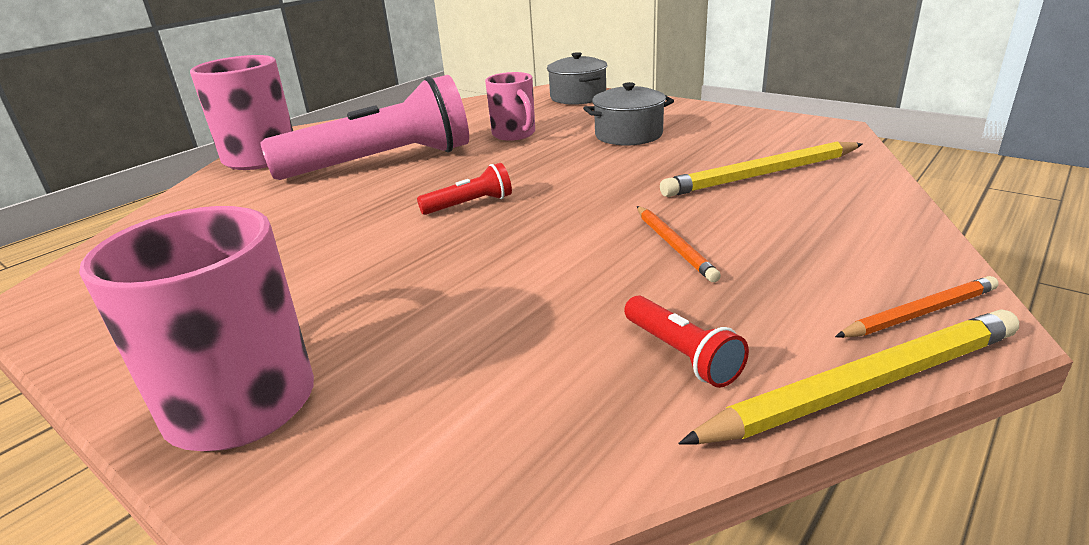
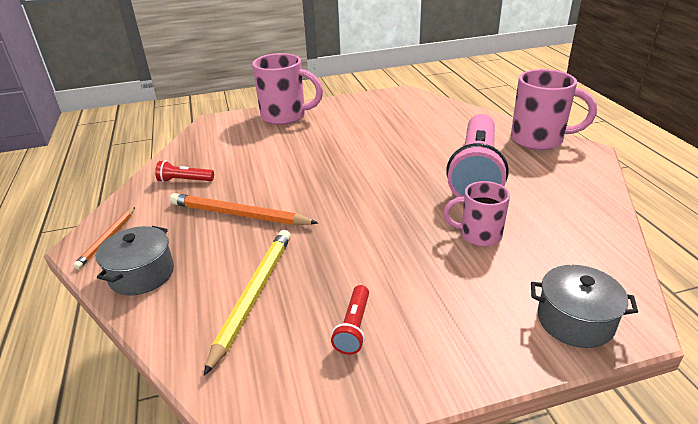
camera: 125 degrees right, 5 degrees up
(470, 204) = (367, 180): red flashlight -> red flashlight (354, 327)
(628, 135) = (409, 286): grey pot -> grey pot (142, 274)
(674, 245) = (239, 214): orange pencil -> orange pencil, size x1.72
(864, 385) = (118, 202): yellow pencil -> none

